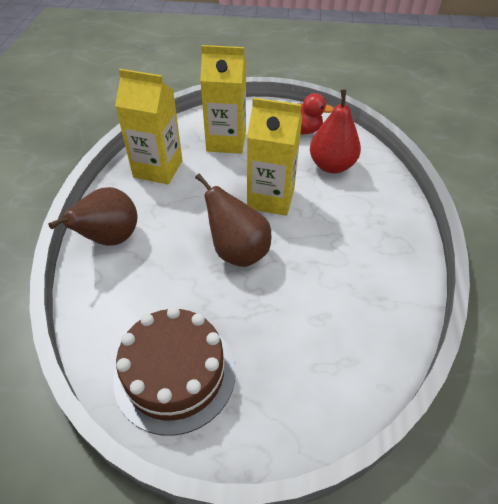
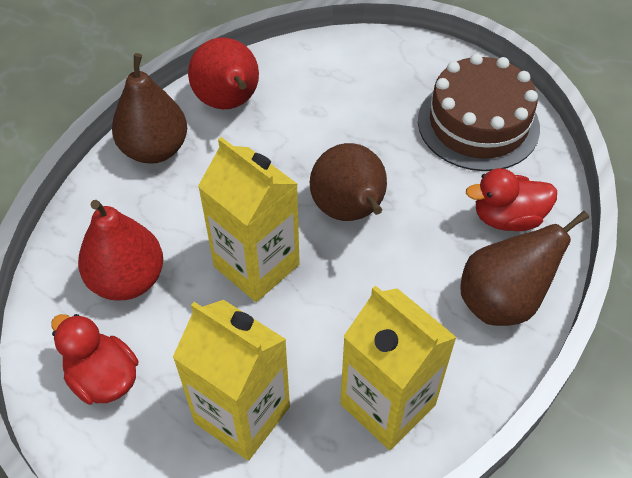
camera: 150 degrees left, 5 degrees up
(122, 295) = (507, 218): none -> red duck
(388, 293) = (229, 103): none -> red pear
(397, 235) = (155, 149): none -> brown pear

